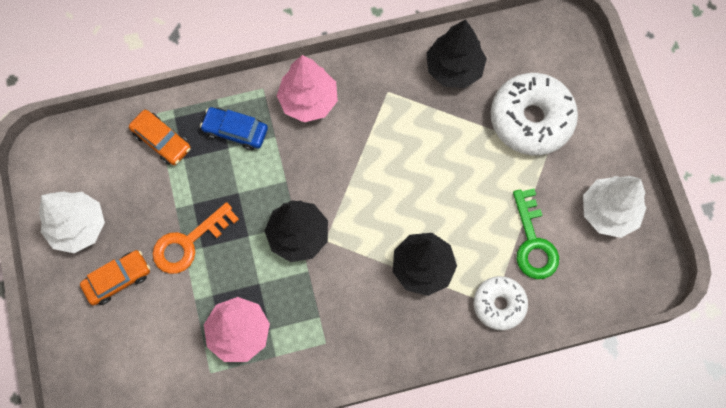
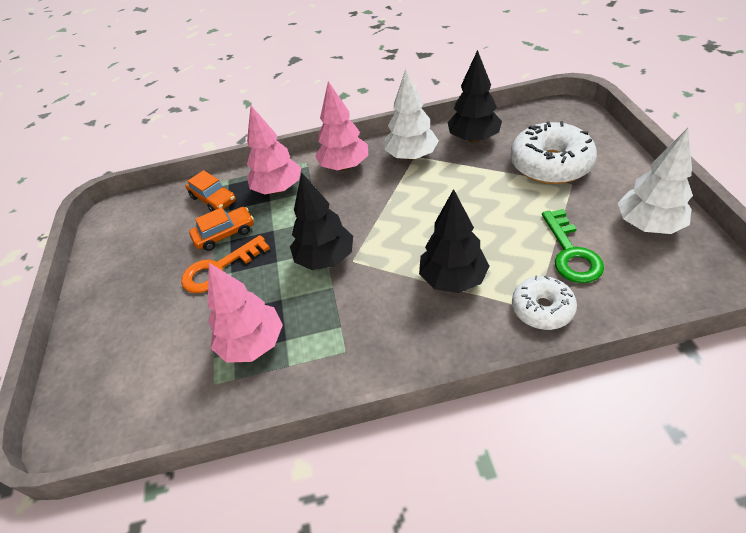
camera: 10 degrees right, 25 degrees down
(78, 227) = (121, 261): white tree -> white tree (411, 156)
(118, 279) = (143, 301): orange car -> orange car (225, 234)
(235, 131) = (278, 189): blue car -> pink tree

